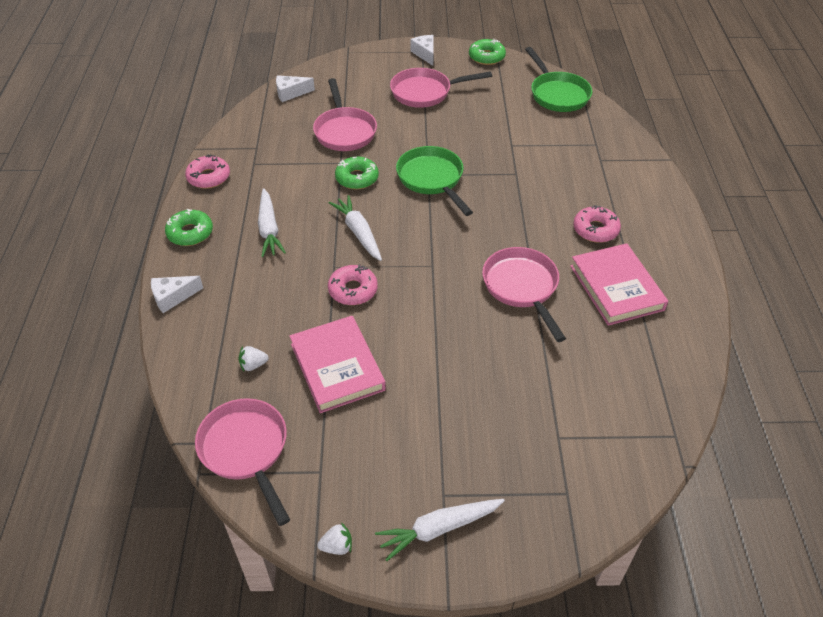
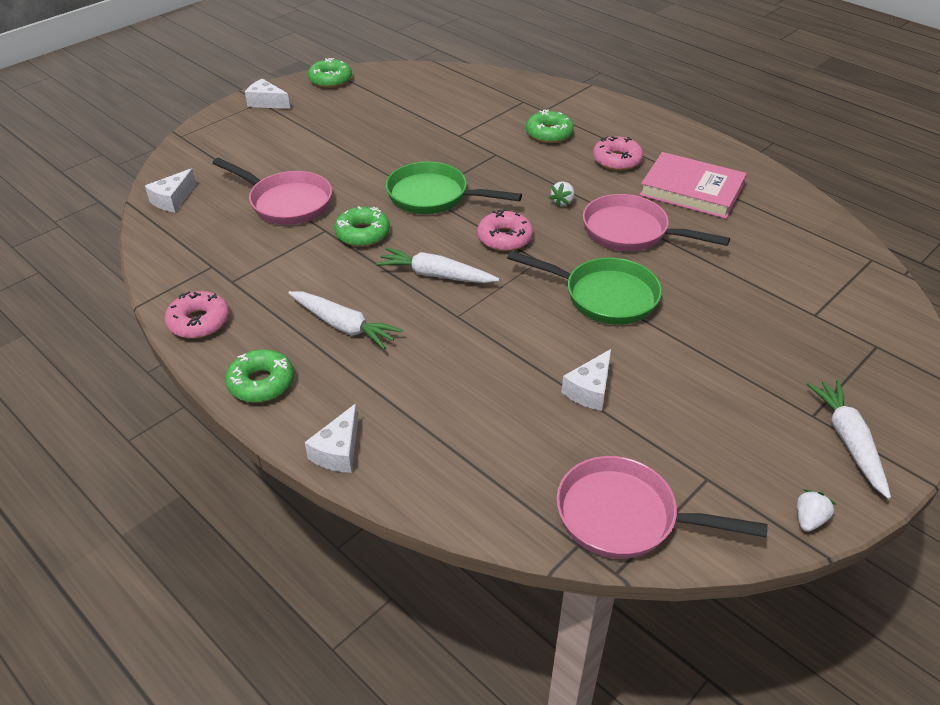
camera: 45 degrees left, 5 degrees down
(253, 365) = (516, 445): white strawberry -> white strawberry (562, 202)
(337, 367) = (590, 390): pink book -> white cheese
(353, 290) = (505, 322): pink donut -> pink donut (504, 238)
(425, 92) = (317, 133): pink pan -> none
(438, 529) = (848, 441): white carrot -> white carrot turned 150 degrees clockwise
(557, 94) = (437, 80): green pan -> green pan (604, 296)
(576, 180) = (549, 133): none -> green donut

